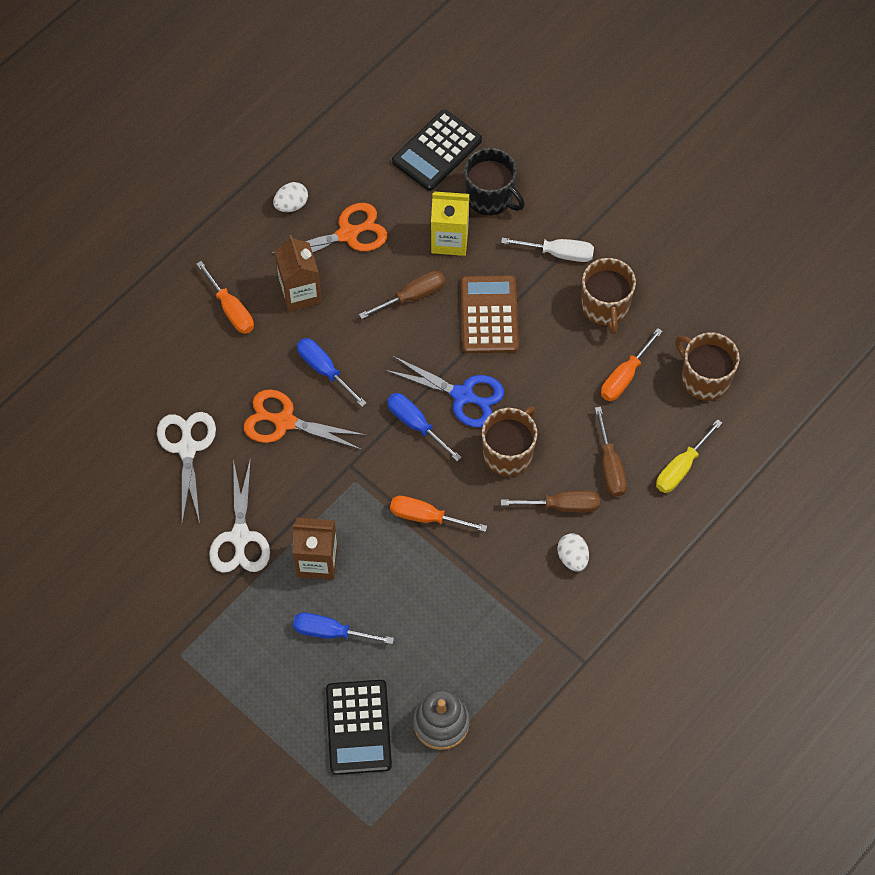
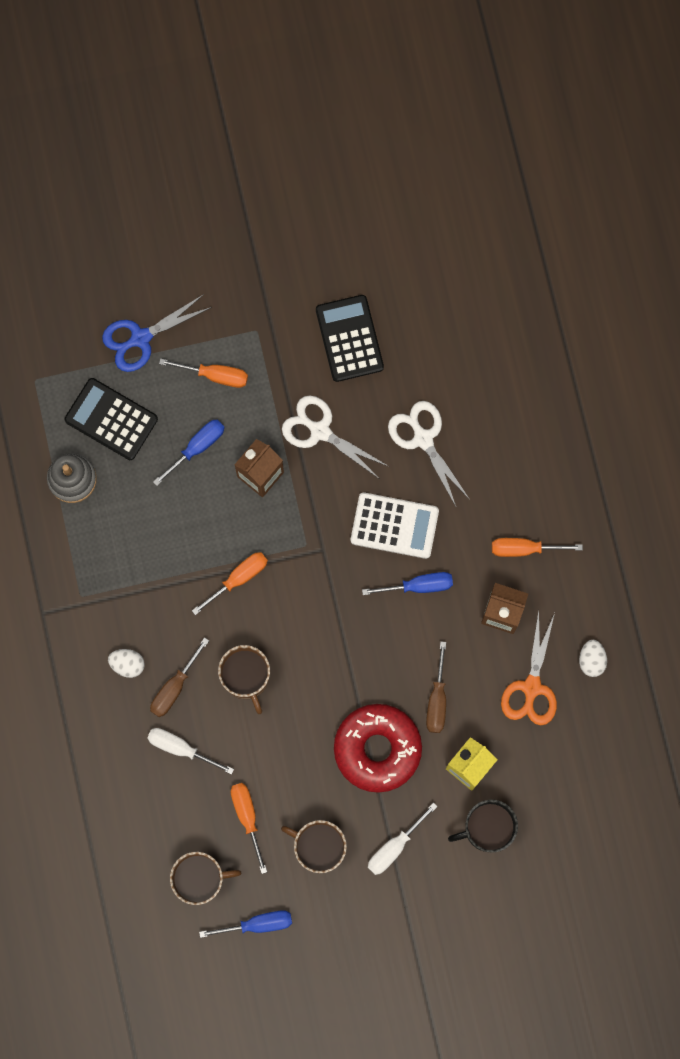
camera: 125 degrees right, 15 degrees up
(187, 448) = (423, 438): white scissors -> white scissors turned 150 degrees counterclockwise
(250, 663) = (214, 375): none -> orange screwdriver
(284, 422) = (394, 525): orange scissors -> white calculator
(416, 425) = (321, 624): blue screwdriver -> blue screwdriver (257, 924)
(437, 151) = (562, 816): black calculator -> black calculator (349, 338)
(463, 395) = (320, 678): blue scissors -> blue scissors (140, 338)
(489, 315) = (377, 749): brown calculator -> red donut
(610, 465) = (181, 748): brown screwdriver -> white screwdriver
(681, 467) = (140, 803): yellow screwdriver -> none

